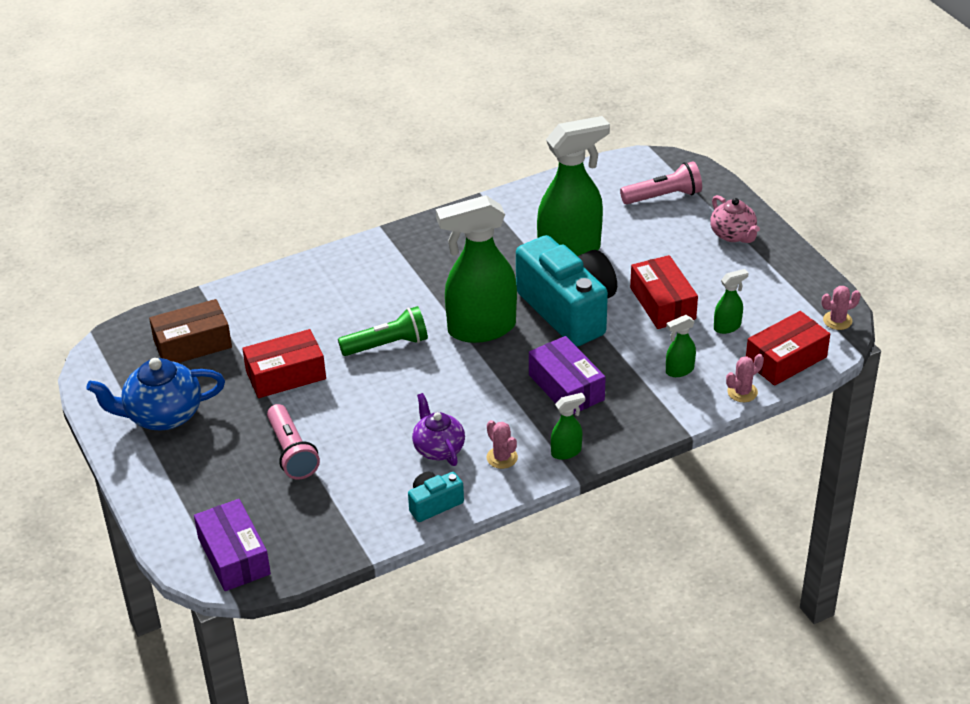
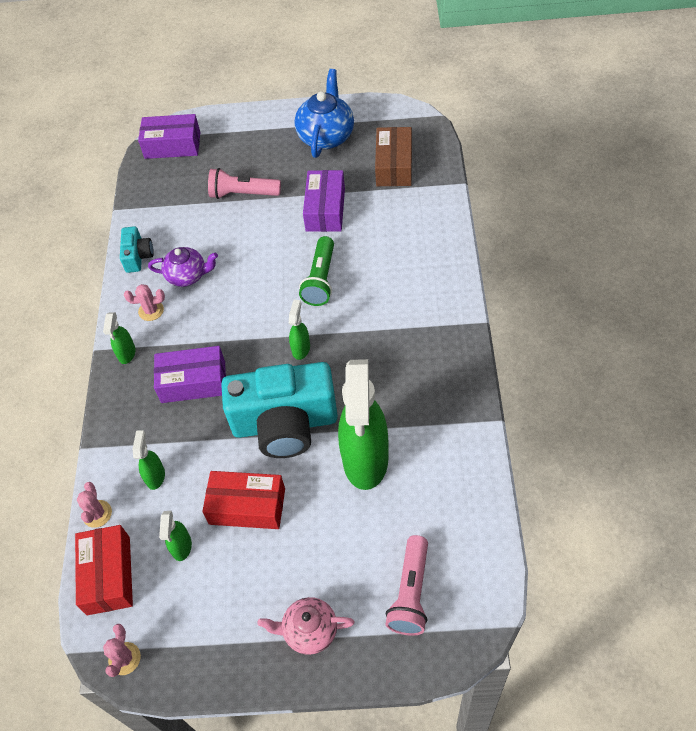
camera: 120 degrees right, 15 degrees up
(285, 375) = (325, 209): red box -> purple box
(480, 329) = (301, 348): green spray bottle -> green spray bottle, size x0.43

